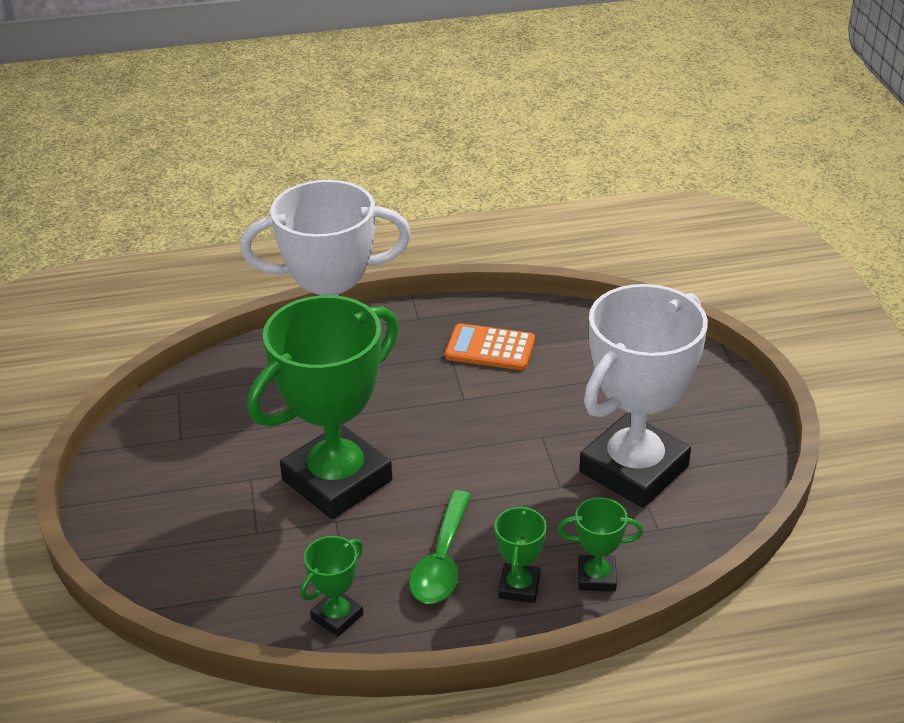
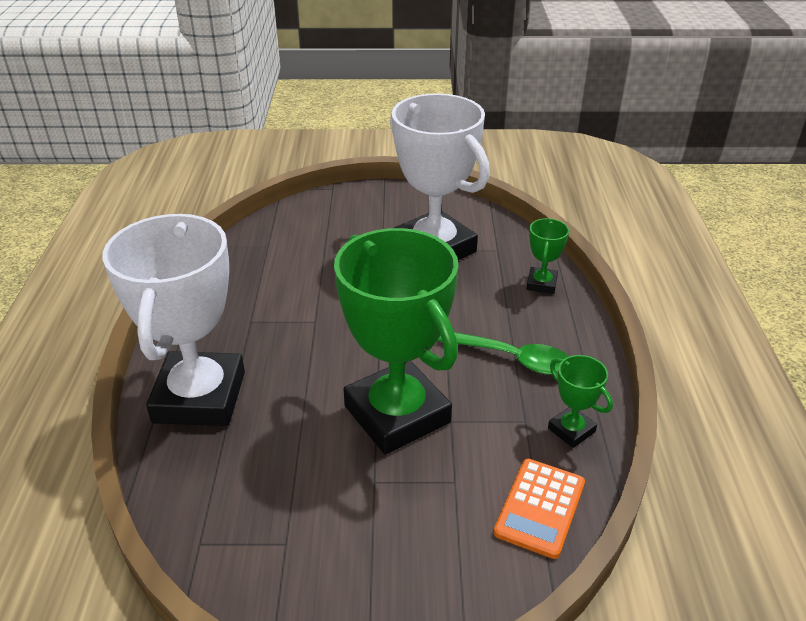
camera: 80 degrees left, 0 degrees up
(490, 348) = (254, 296): orange calculator -> orange calculator (540, 508)
(519, 587) = (547, 322): green trophy -> none

